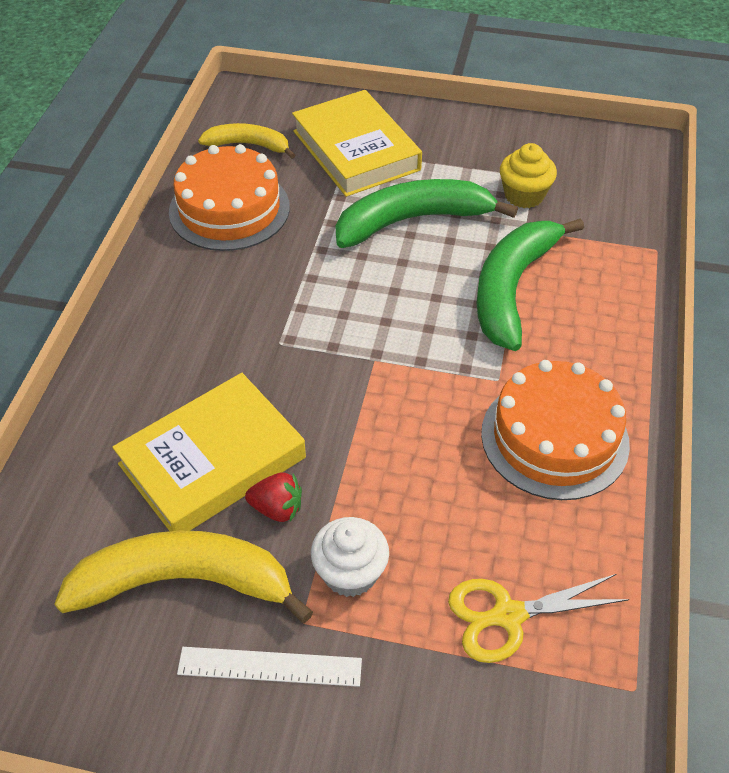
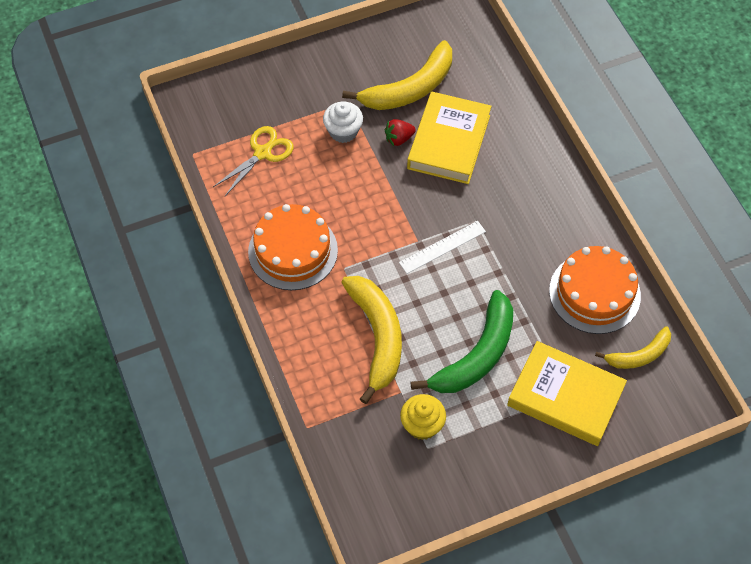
camera: 145 degrees right, 10 degrees up
(270, 666) = (346, 80): white ruler -> white ruler (442, 247)
(512, 288) = (377, 337): green banana -> yellow banana

